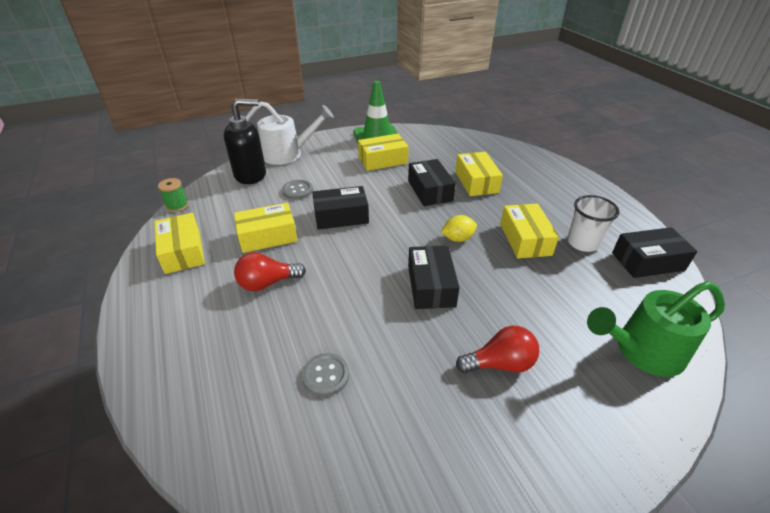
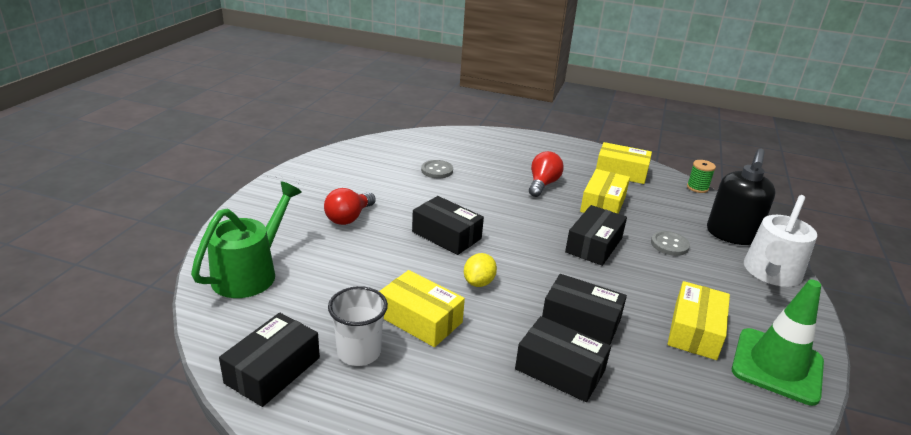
camera: 130 degrees right, 10 degrees down
(476, 182) = (560, 370): yellow box -> black box

